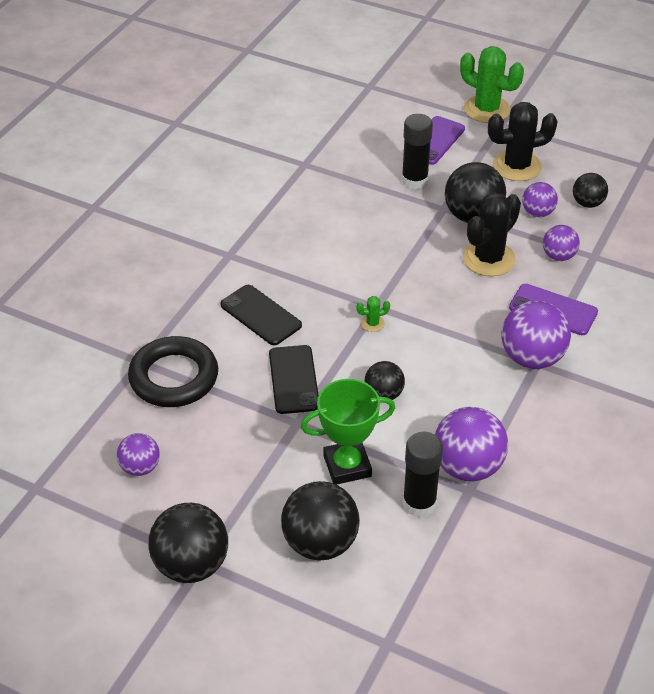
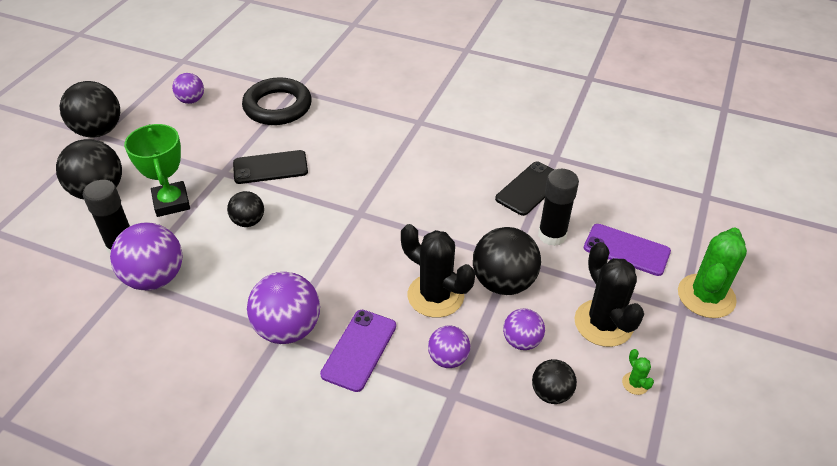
camera: 85 degrees right, 0 degrees up
(260, 315) = (346, 144): black phone -> black phone (530, 188)
(372, 323) = (336, 211): green cactus -> green cactus (635, 383)

